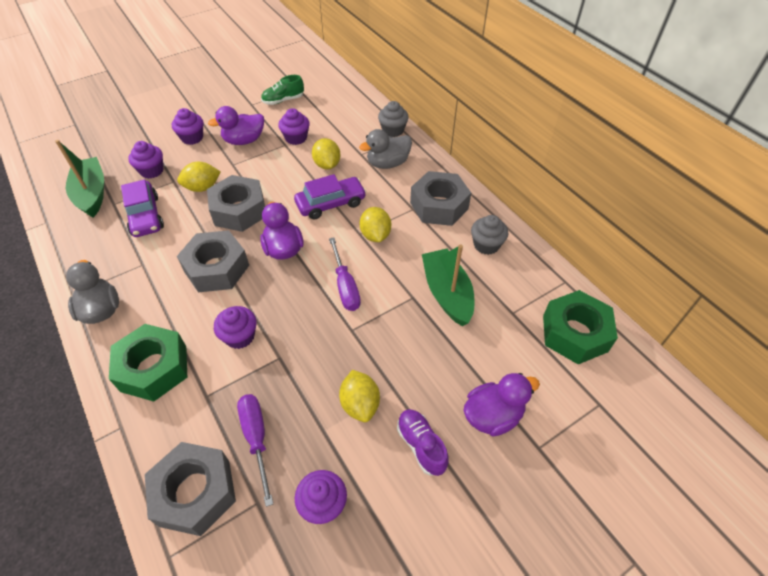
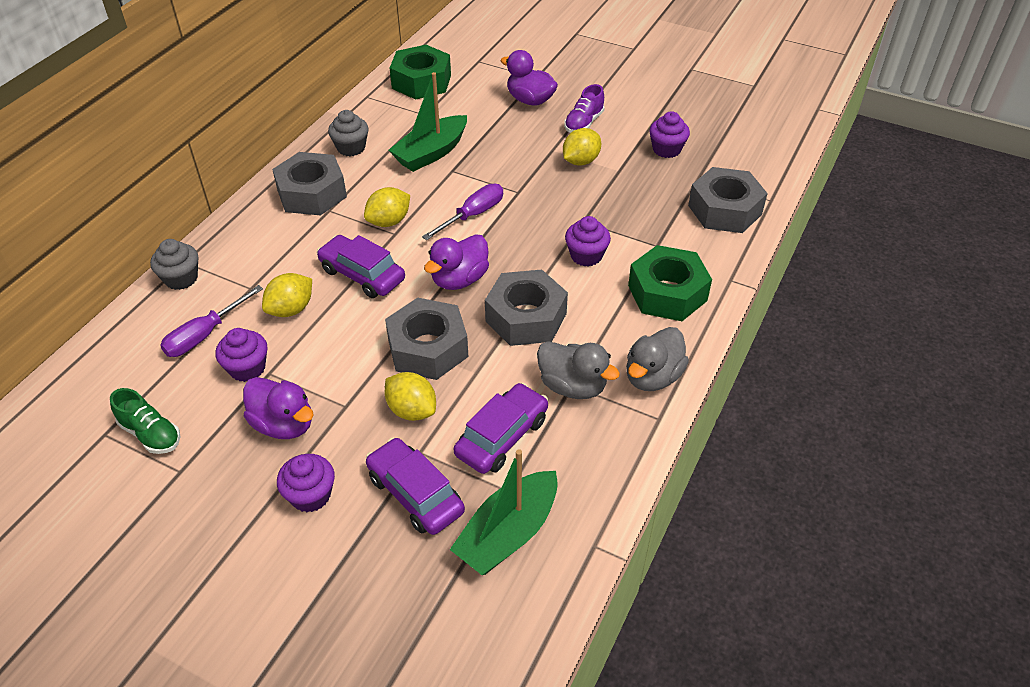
camera: 120 degrees left, 5 degrees down
(152, 171) = (415, 494): purple cupcake -> purple car
(256, 438) = (659, 200): purple screwdriver -> purple screwdriver (205, 335)
(387, 163) = (257, 257): grey duck -> grey duck (572, 386)

